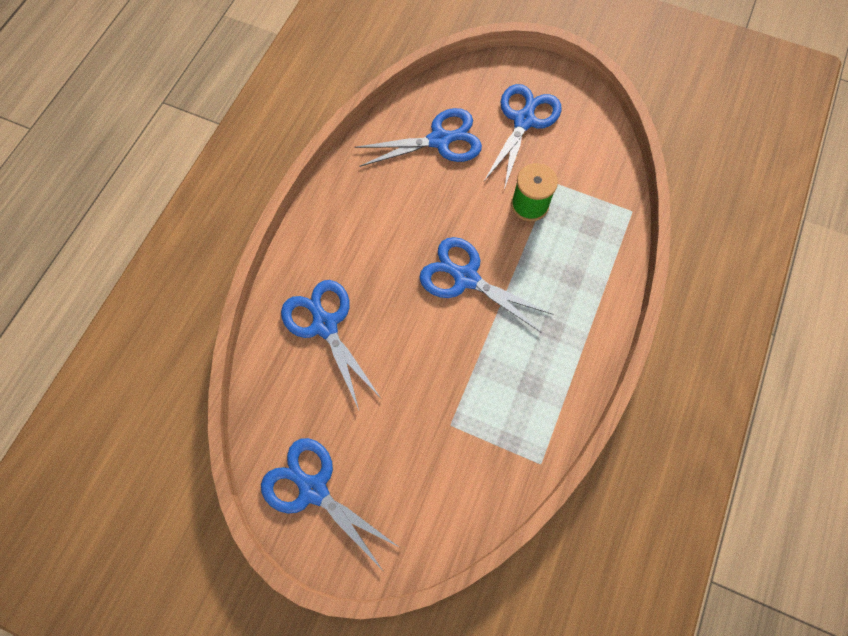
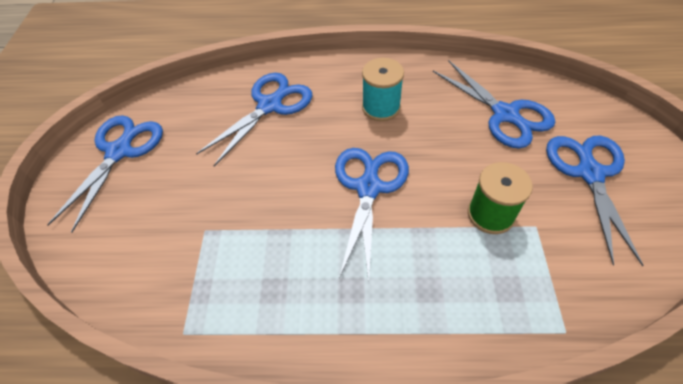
camera: 70 degrees right, 15 degrees down
(380, 229) = (381, 107): none -> turquoise spool
(524, 121) = (589, 173): blue scissors -> blue scissors turned 90 degrees counterclockwise

